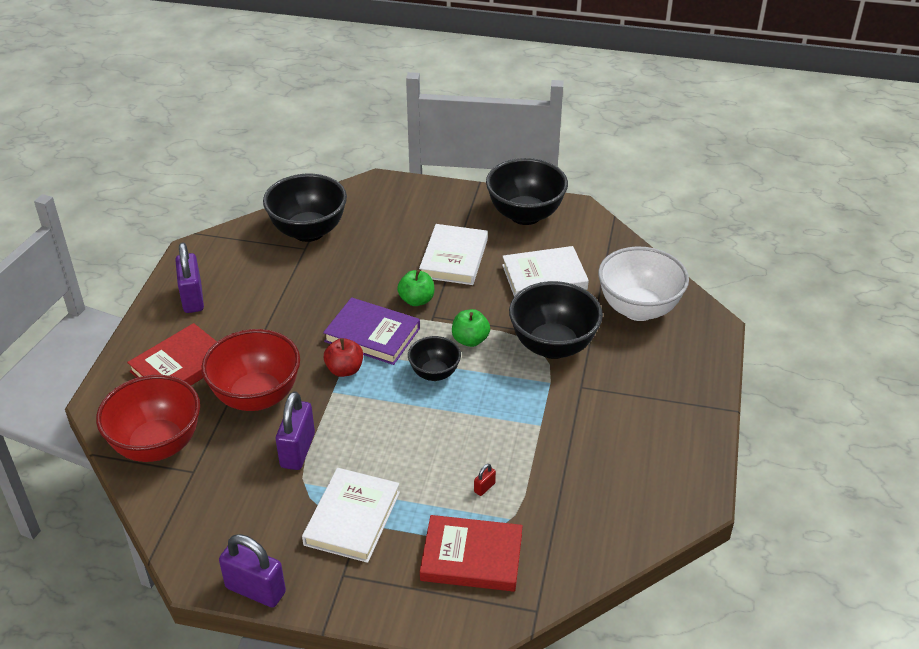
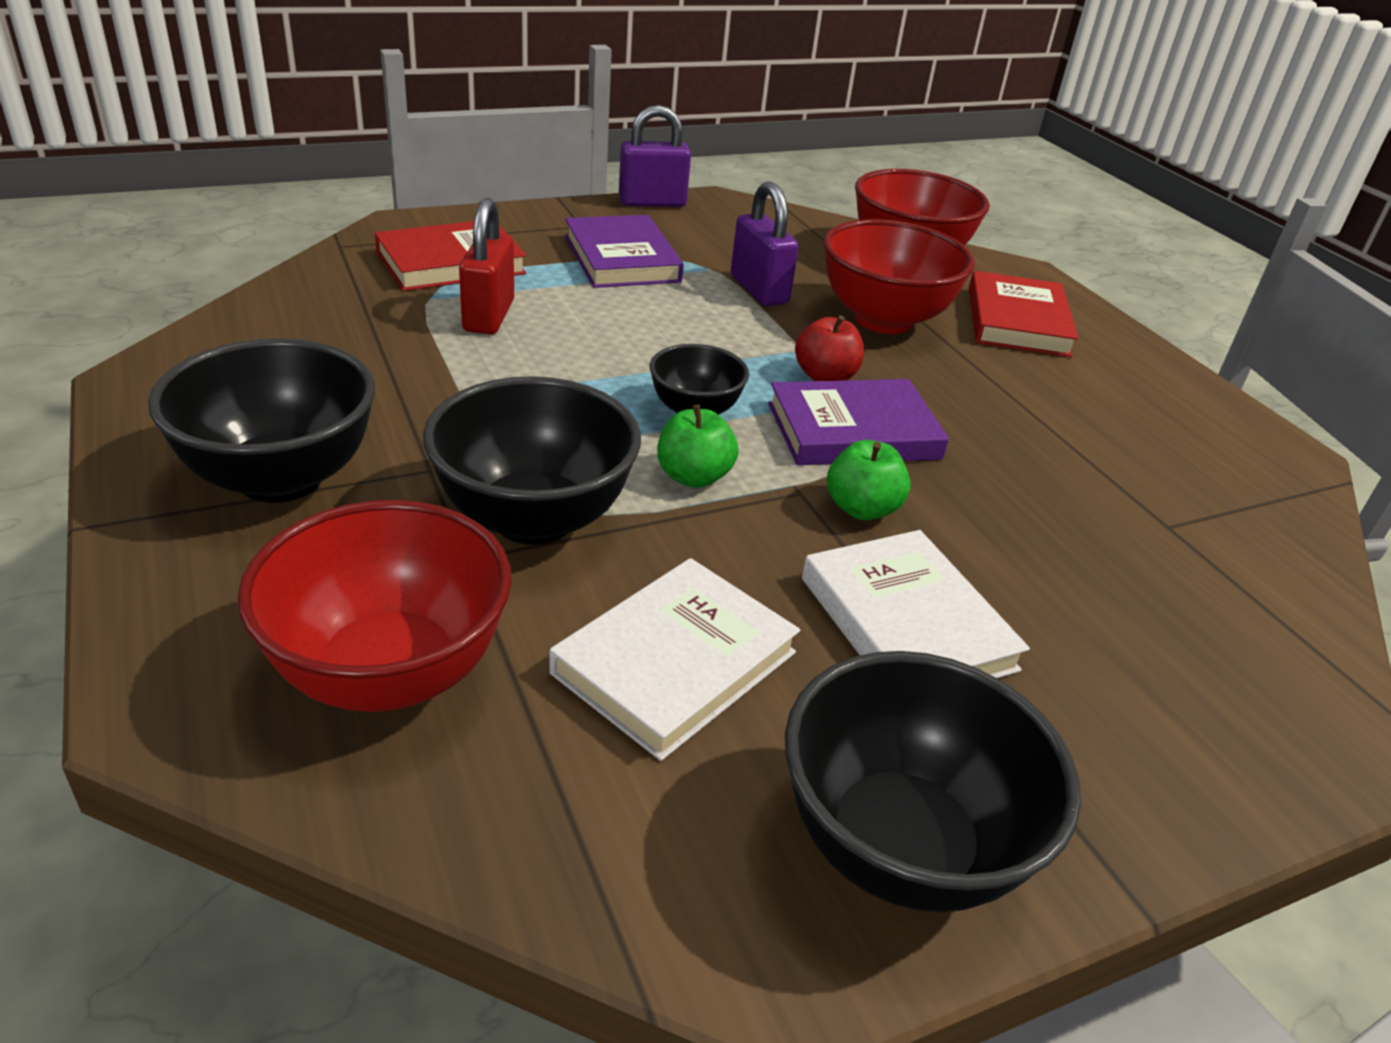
camera: 140 degrees right, 5 degrees down
(192, 298) = (1155, 392): purple padlock -> none
(308, 231) = (1222, 561): black bowl -> black bowl (281, 478)
(352, 518) = (622, 259): white book -> purple book
(484, 487) = (489, 316): red padlock -> red padlock, size x2.34
(638, 309) = (389, 673): white bowl -> red bowl

